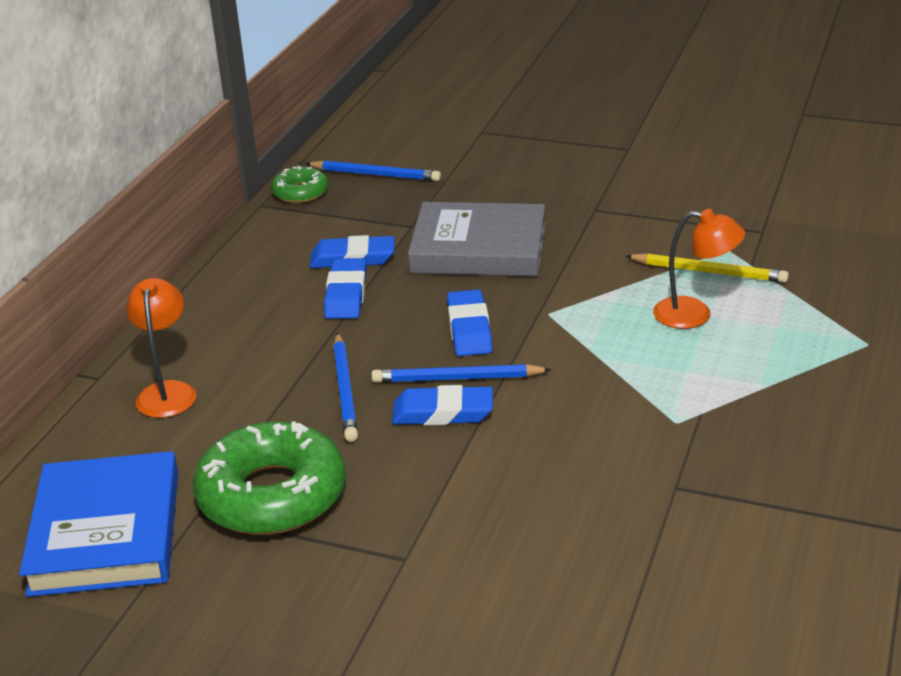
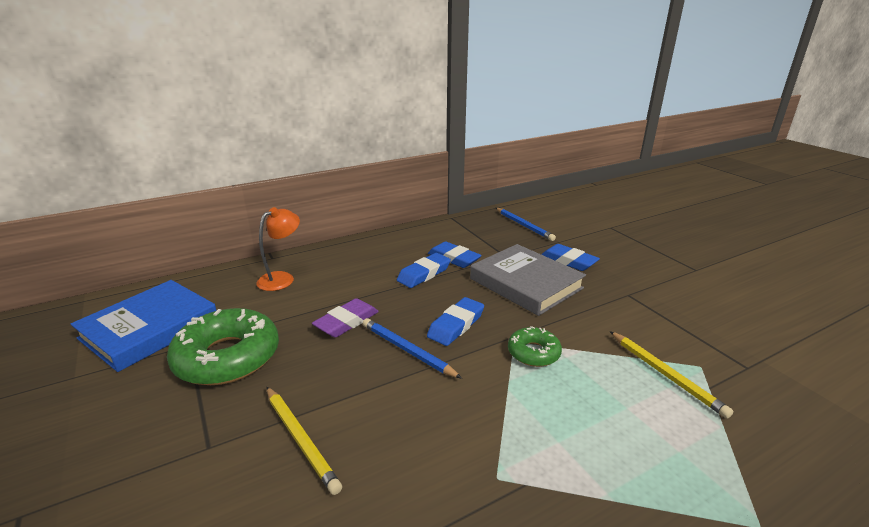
camera: 40 degrees right, 5 degrees down
(300, 192) = (476, 219): green donut -> green donut (533, 353)
(345, 390) = (346, 322): blue pencil -> purple eraser
(443, 412) = (369, 366): blue eraser -> blue eraser (569, 261)
(480, 500) = (300, 439): none -> yellow pencil
(694, 314) = (616, 400): orange lamp -> none

